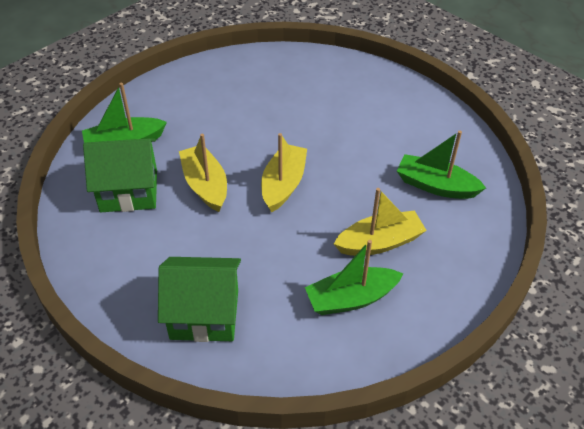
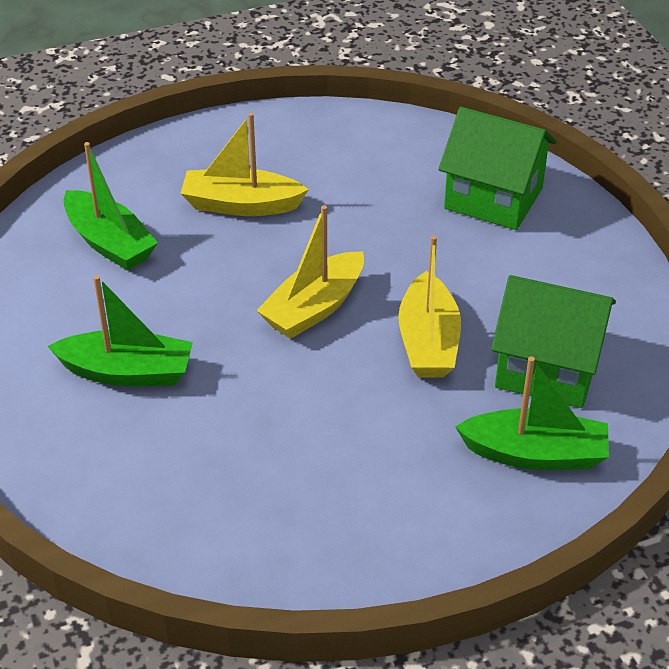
camera: 155 degrees left, 5 degrees down
(351, 298) = (318, 165): green boat -> green boat (127, 372)

